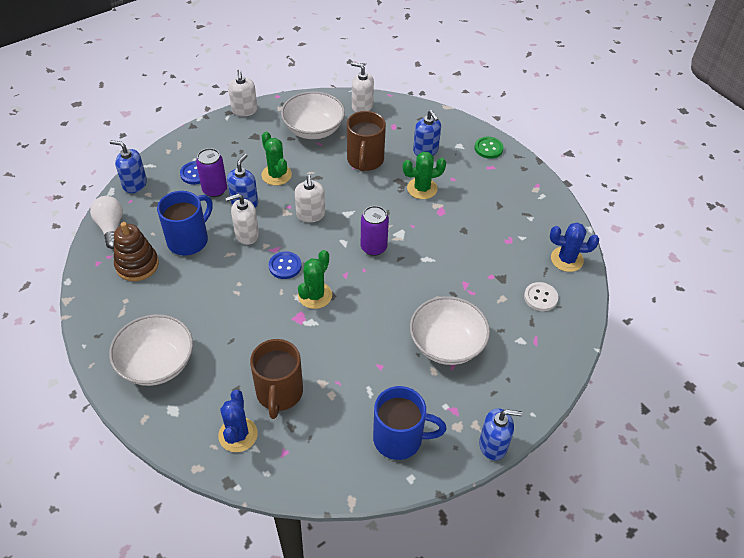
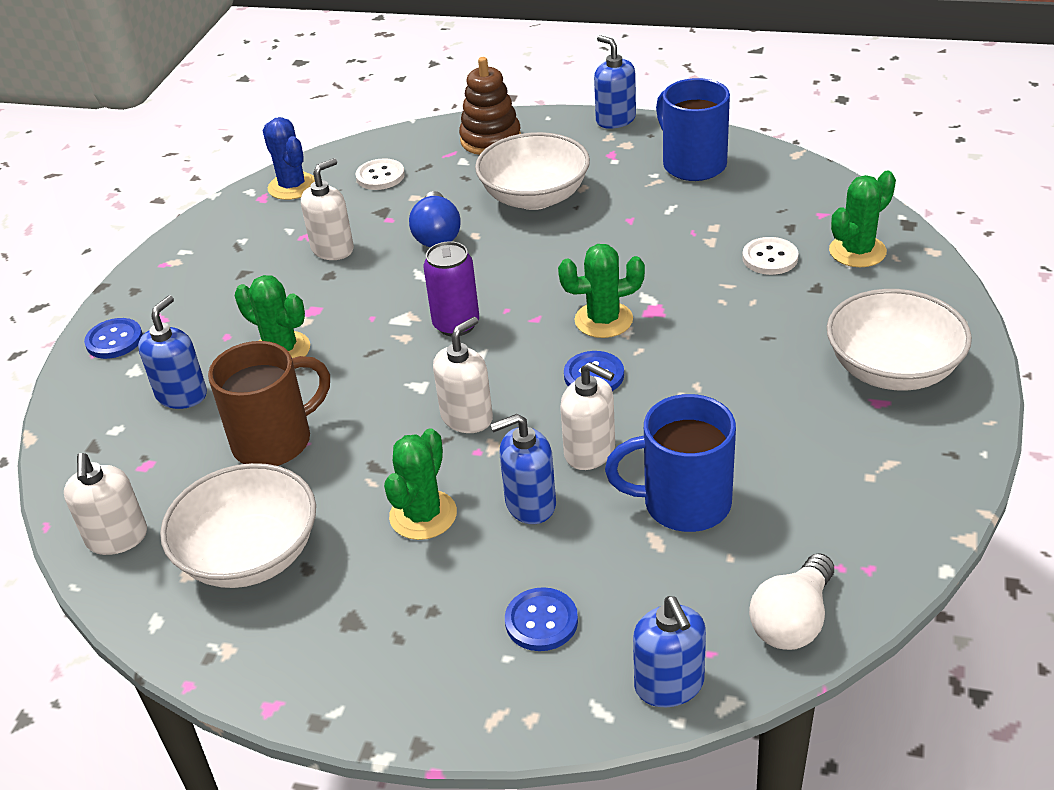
camera: 125 degrees left, 10 degrees down
(137, 265) = (804, 519): brown stacking toy -> brown stacking toy (490, 139)
(215, 190) = (547, 562): purple can -> none
(238, 435) = (857, 251): blue cactus -> green cactus
(244, 110) = (286, 700): white soap dispenser -> white soap dispenser (333, 249)
(279, 393) = (770, 258): brown mug -> white button
(455, 284) = (437, 235): none -> blue light bulb
(488, 148) = (114, 340): green button -> blue button

